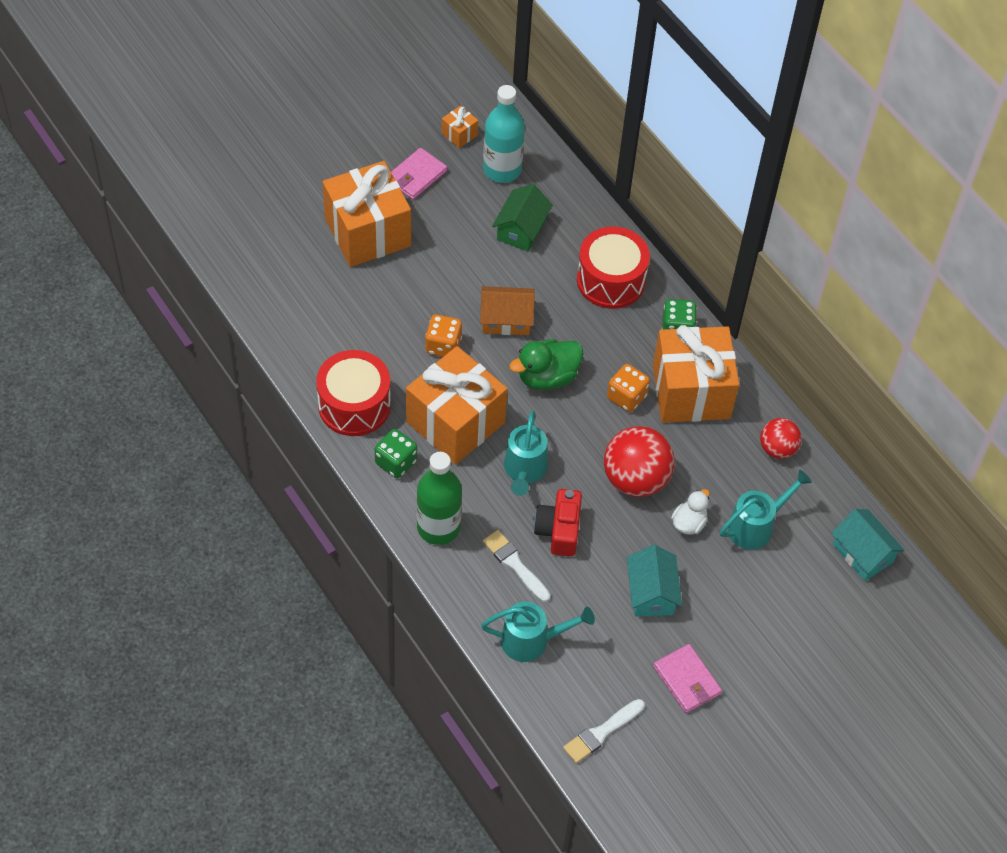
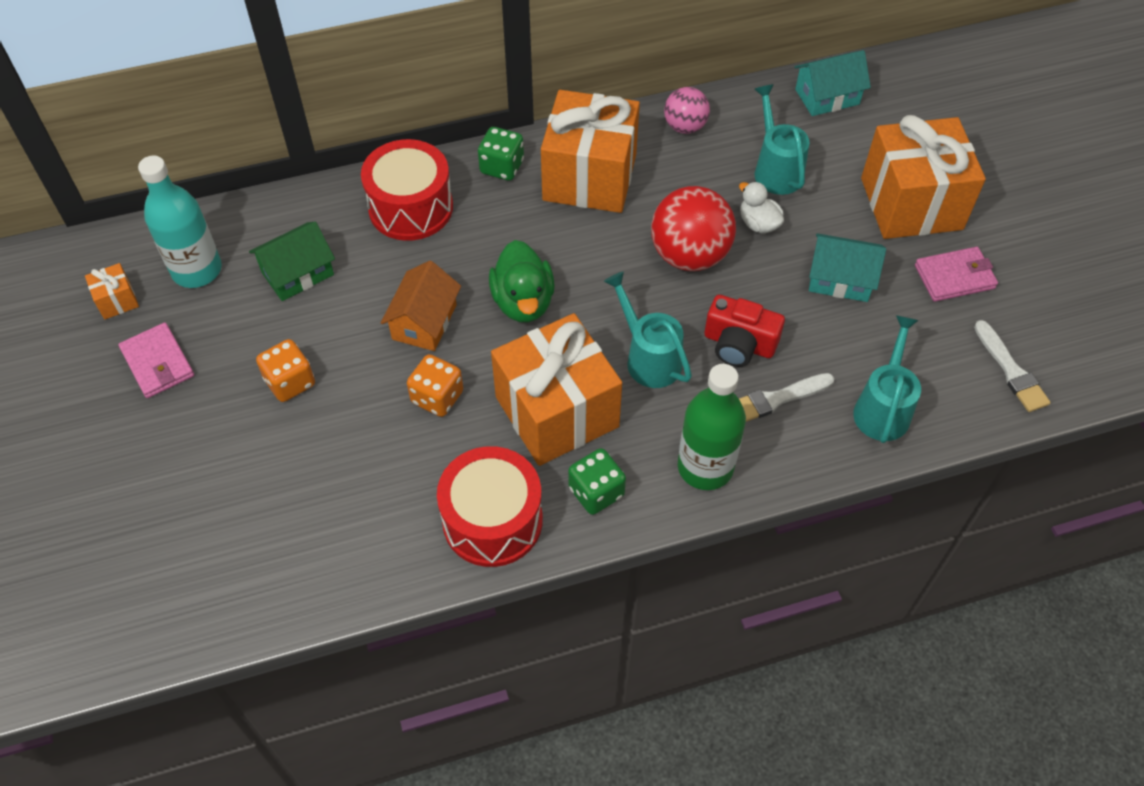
camera: 70 degrees left, 0 degrees up
(367, 232) = (221, 440): orange gift -> orange gift (911, 204)
(521, 229) = (297, 273): green house -> green house turned 75 degrees counterclockwise
(524, 471) = (648, 357): turquoise watering can -> turquoise watering can turned 150 degrees counterclockwise
(626, 397) = (577, 234): orange dice -> orange dice (290, 382)
(777, 449) = (685, 126): red ball -> pink ball

